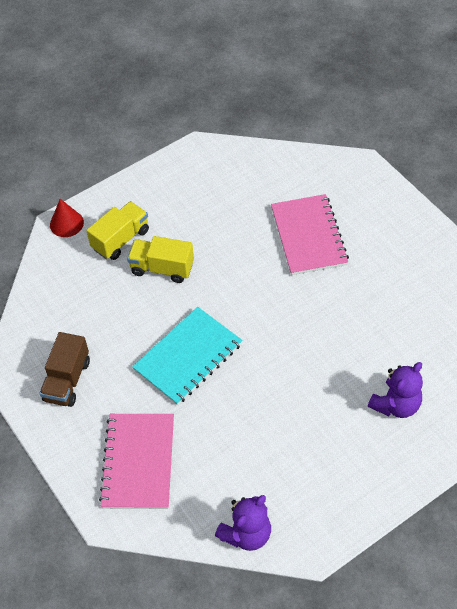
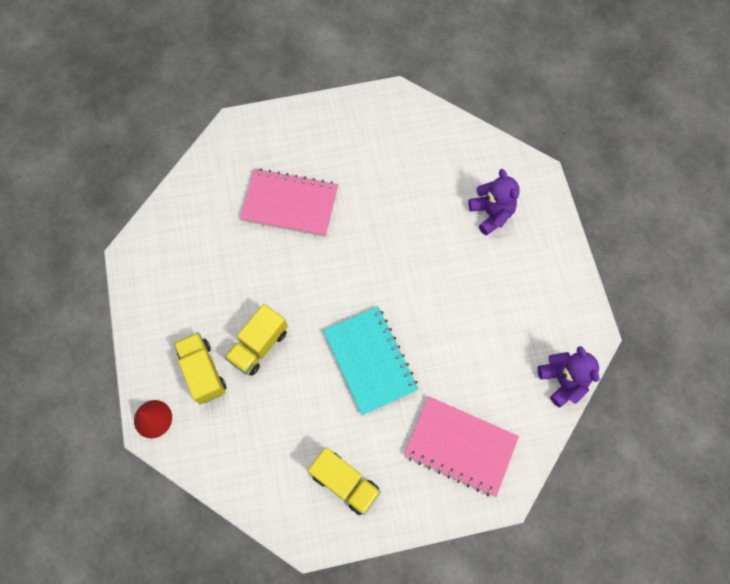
camera: 70 degrees left, 15 degrees up
(67, 380) = (345, 483): brown truck -> yellow truck

